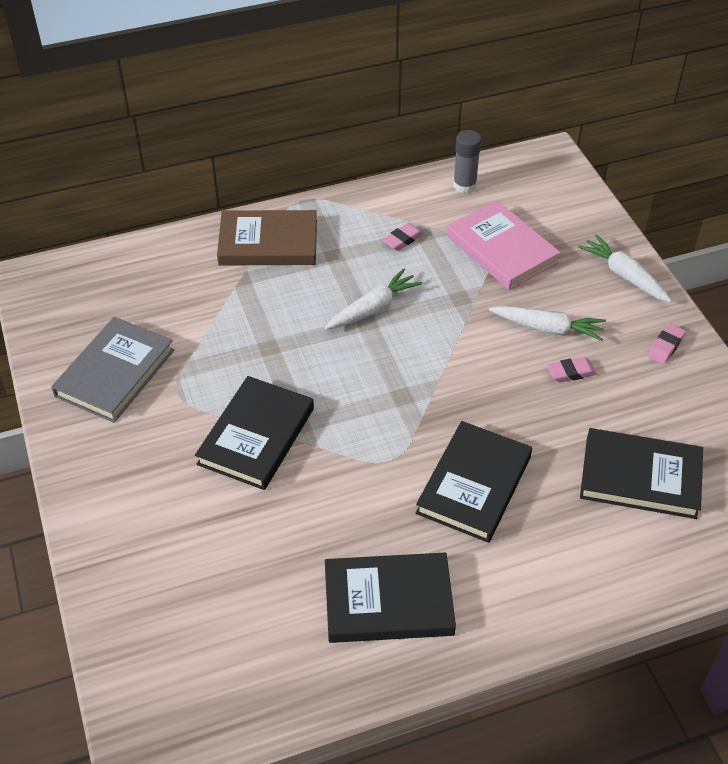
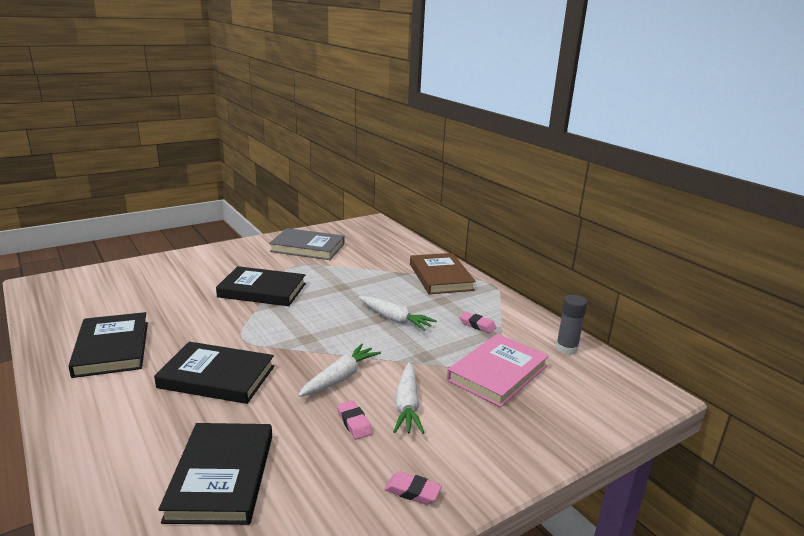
camera: 75 degrees right, 25 degrees down
(624, 275) = (508, 454): white carrot -> white carrot (340, 378)

